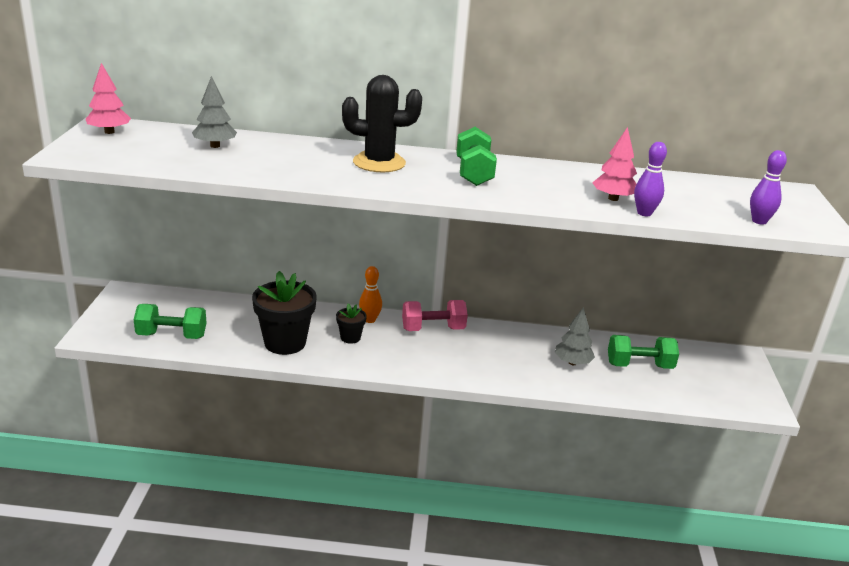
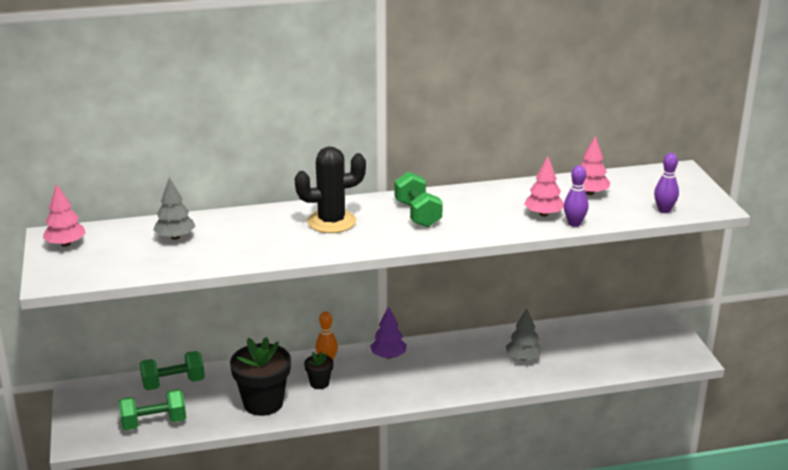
camera: 15 degrees left, 0 degrees up
(433, 329) = (388, 356): pink dumbbell -> purple tree
(639, 365) = (579, 346): green dumbbell -> green dumbbell (173, 383)
(677, 190) = (590, 193): none -> pink tree

